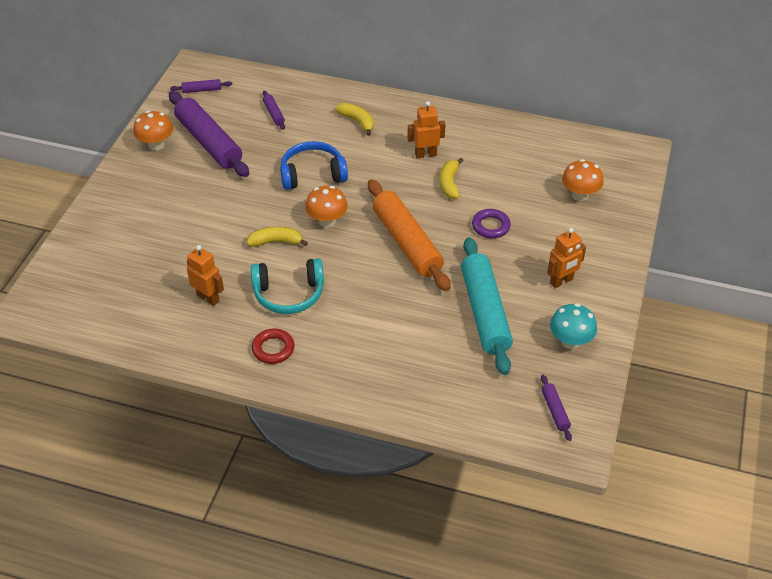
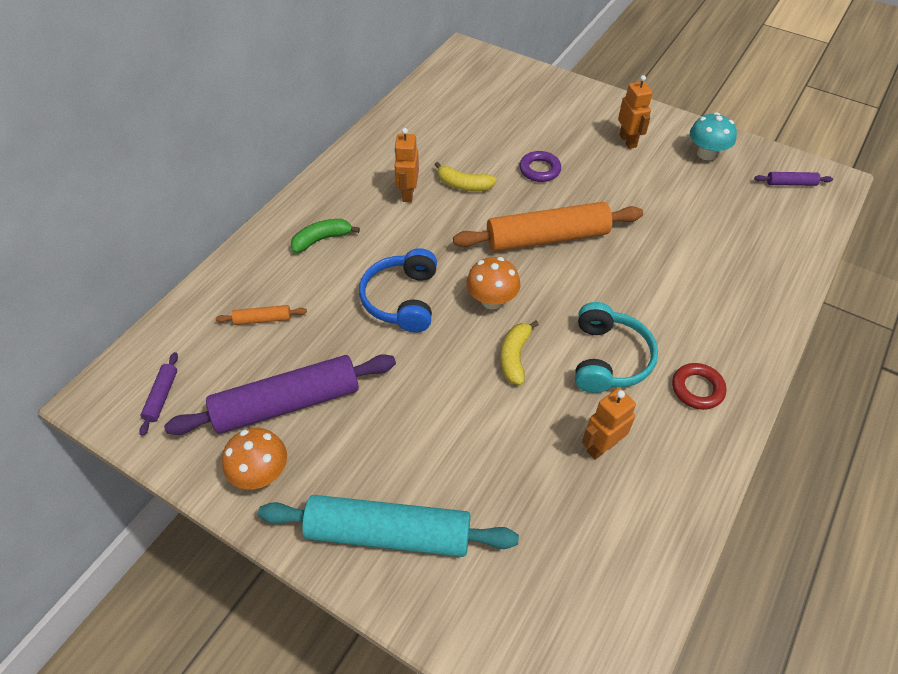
camera: 75 degrees left, 5 degrees up
(274, 113) = (263, 319): purple rolling pin -> orange rolling pin
(357, 121) = (321, 239): yellow banana -> green banana
(485, 312) = (661, 201): turquoise rolling pin -> turquoise rolling pin (388, 533)
(579, 195) = (513, 101): orange mushroom -> none

